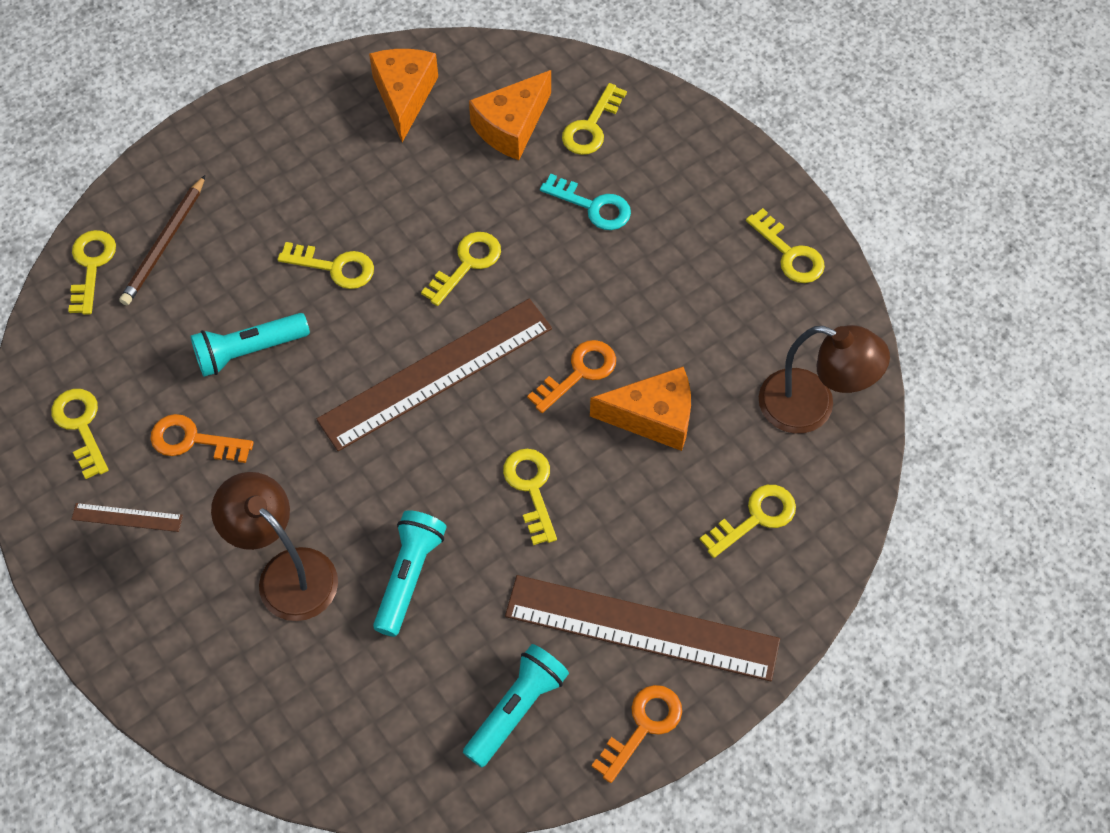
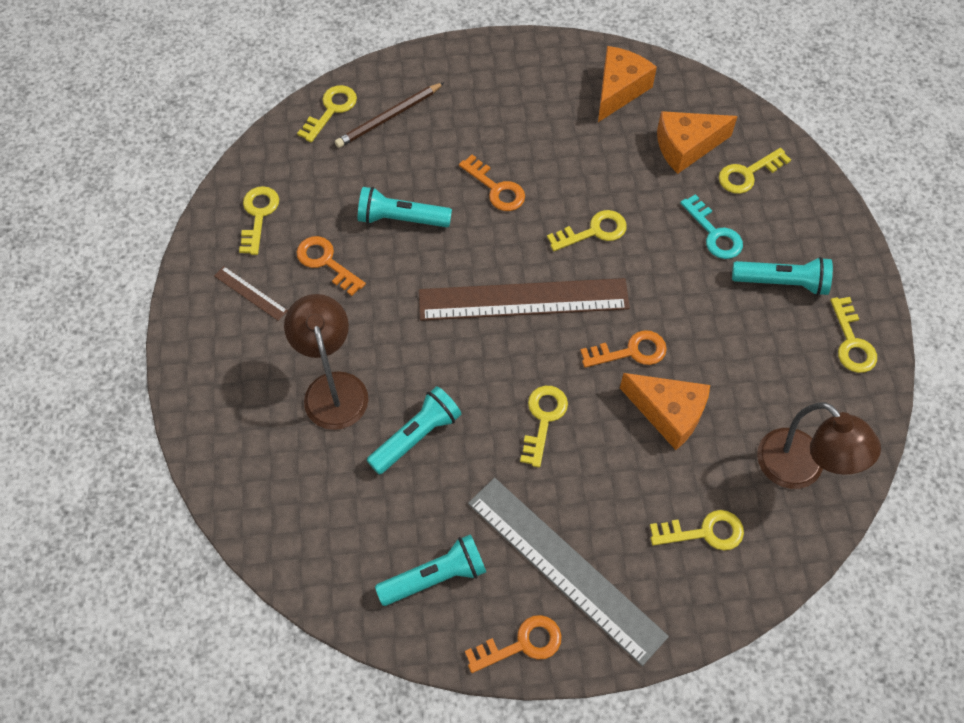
camera: 30 degrees right, 0 degrees up
(334, 267) = (496, 188): yellow key -> orange key
(642, 627) = (565, 568): brown ruler -> grey ruler
(689, 225) = (782, 283): none -> turquoise flashlight

